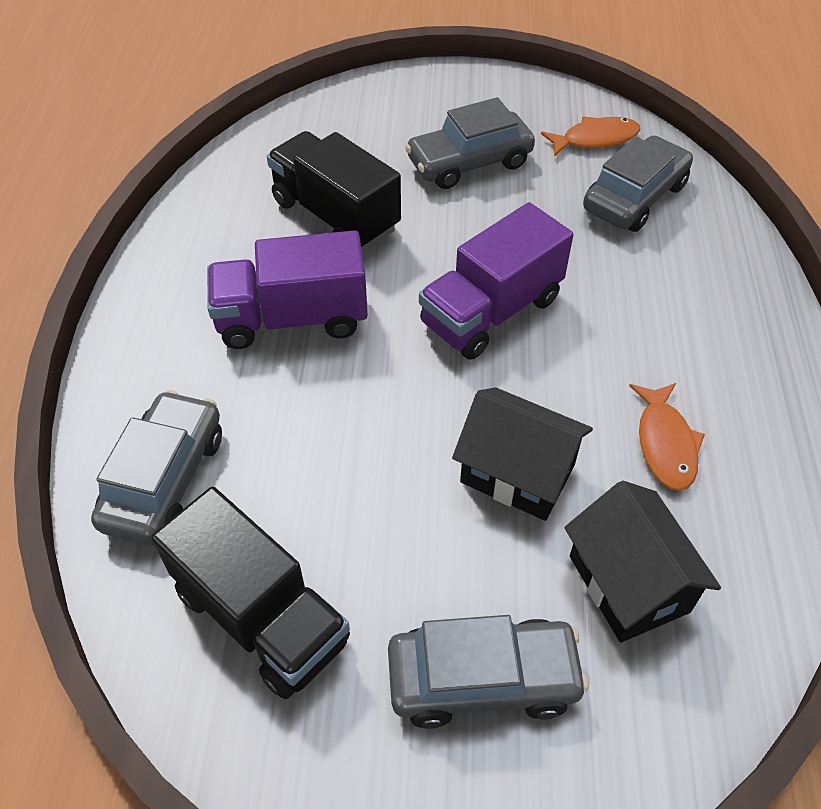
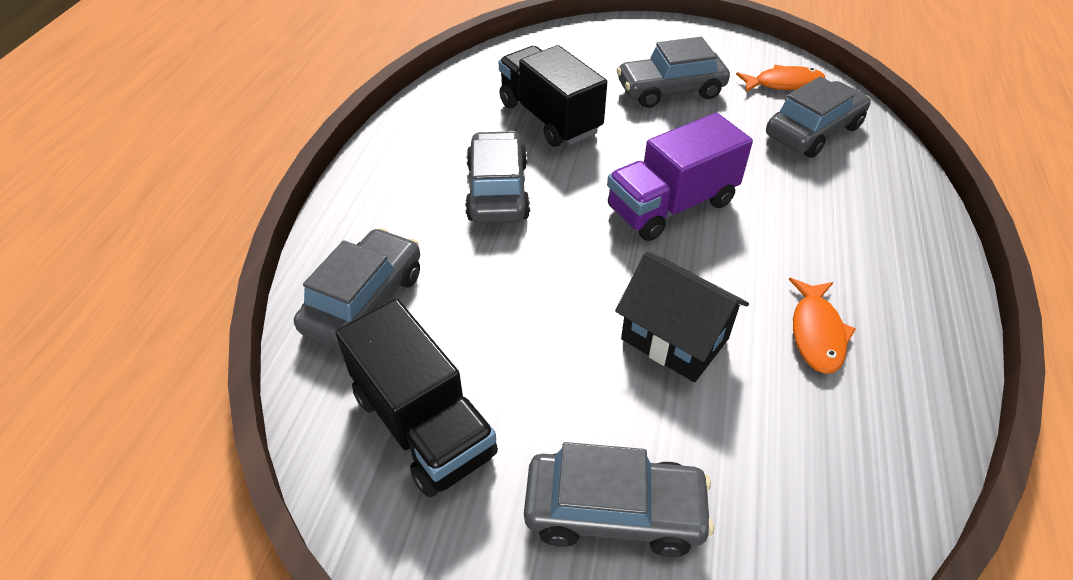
camera: 10 degrees right, 5 degrees down
(292, 318) = (498, 191): purple truck -> grey car
(628, 583) = (765, 449): black house -> none

